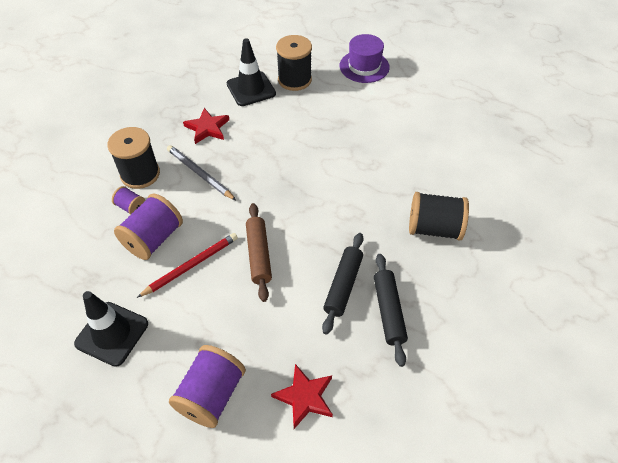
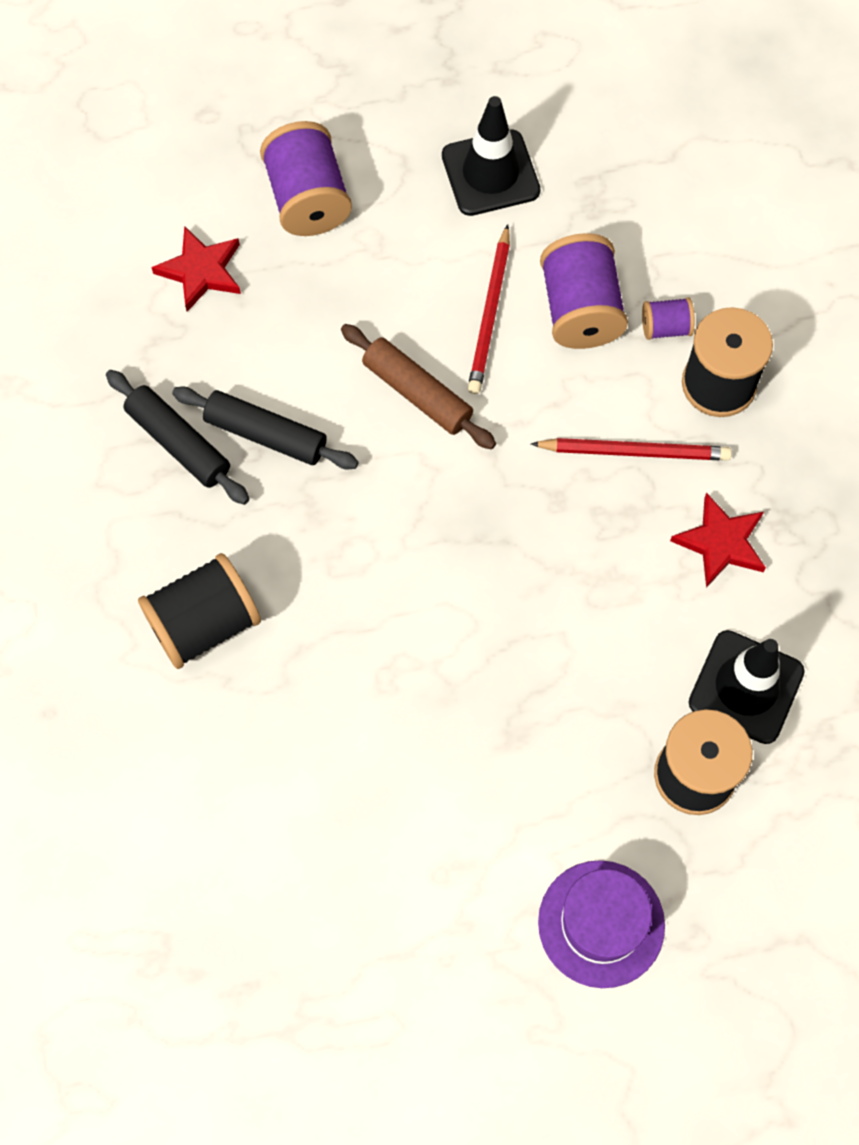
camera: 140 degrees right, 15 degrees up
(200, 174) = (634, 451): grey pencil -> red pencil
(343, 285) = (266, 435): black rolling pin -> black rolling pin turned 45 degrees counterclockwise

